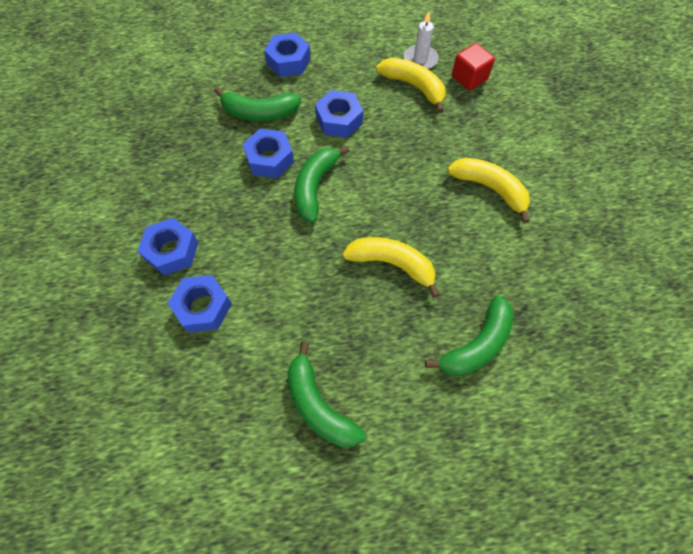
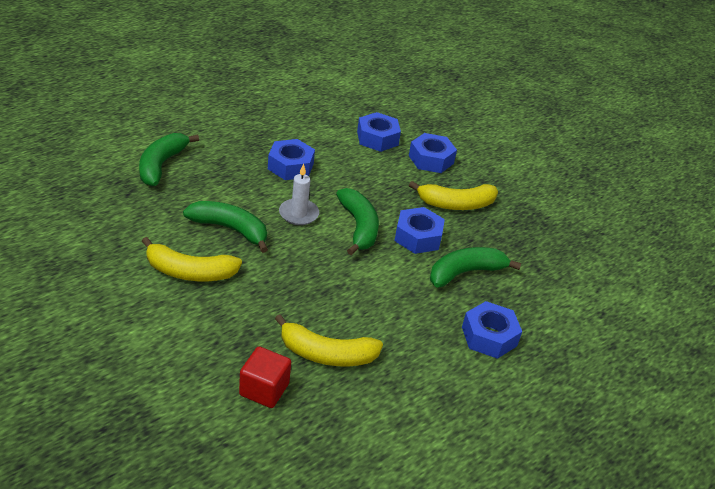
camera: 145 degrees right, 25 degrees down
(318, 405) = (260, 115): green banana -> green banana (230, 229)
(339, 120) = (382, 290): blue nut -> blue nut (290, 166)
(392, 264) = (254, 193): yellow banana -> yellow banana (456, 204)
(420, 59) = (339, 394): white candle -> white candle (298, 214)

